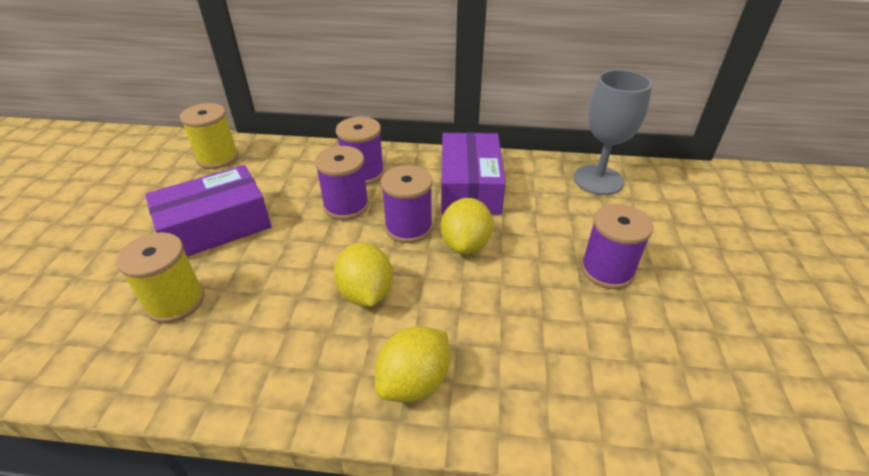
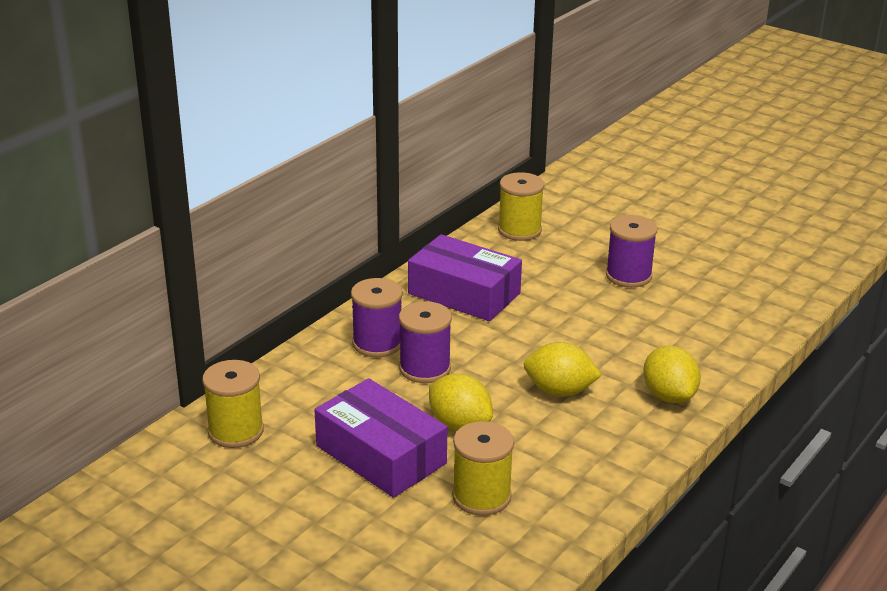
camera: 60 degrees left, 10 degrees down
(215, 226) = (380, 454): purple box -> purple box turned 45 degrees counterclockwise
(408, 227) = (492, 344): purple spool -> none
(465, 244) = (543, 324): yellow lemon -> yellow lemon (459, 424)
(598, 180) = (519, 230): grey goblet -> yellow spool

